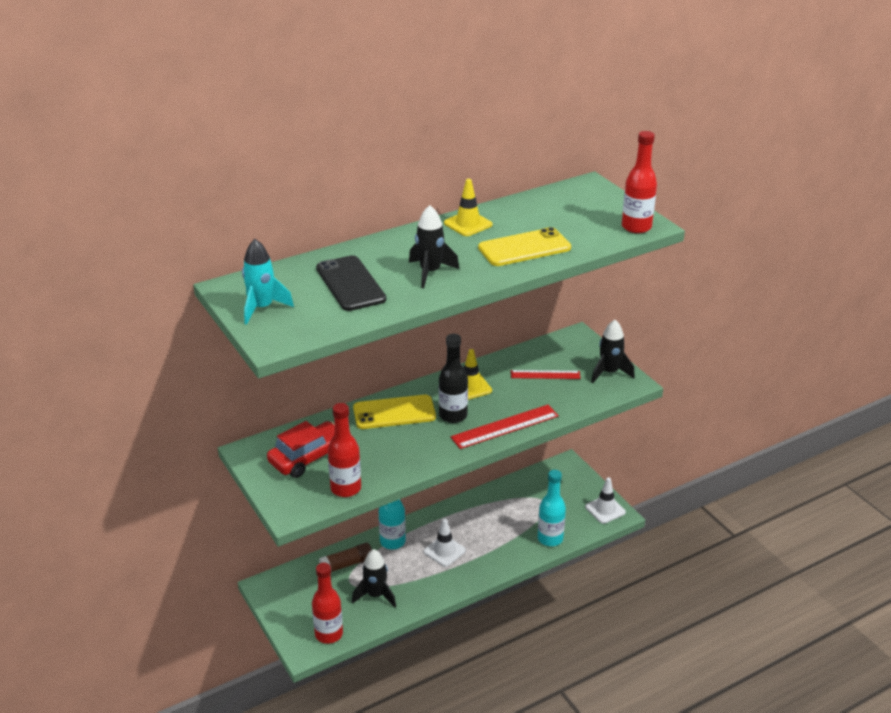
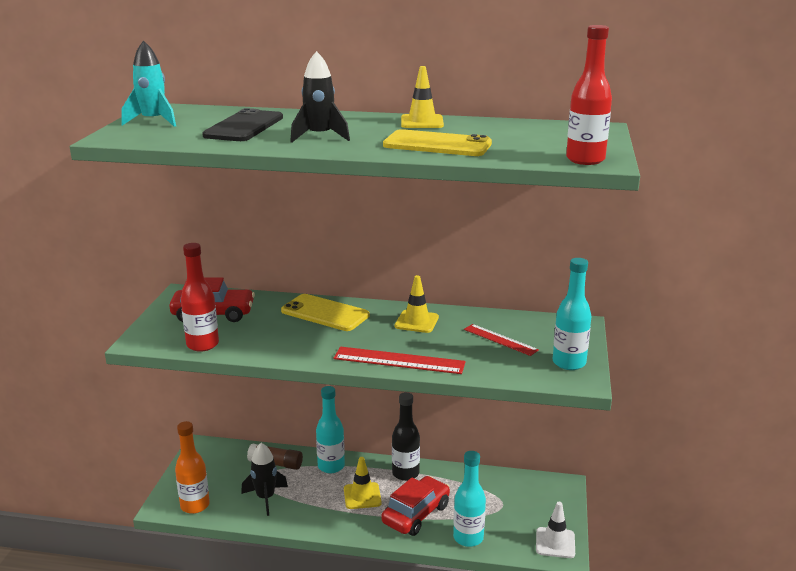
camera: 40 degrees right, 10 degrees down
(329, 634) = (195, 505): red bottle -> orange bottle
(444, 551) = (362, 496): white traffic cone -> yellow traffic cone
(453, 415) = (368, 334): black bottle -> black bottle (405, 473)
(497, 542) = (416, 514): none -> red car
(609, 372) = (569, 363): black rocket -> turquoise bottle

